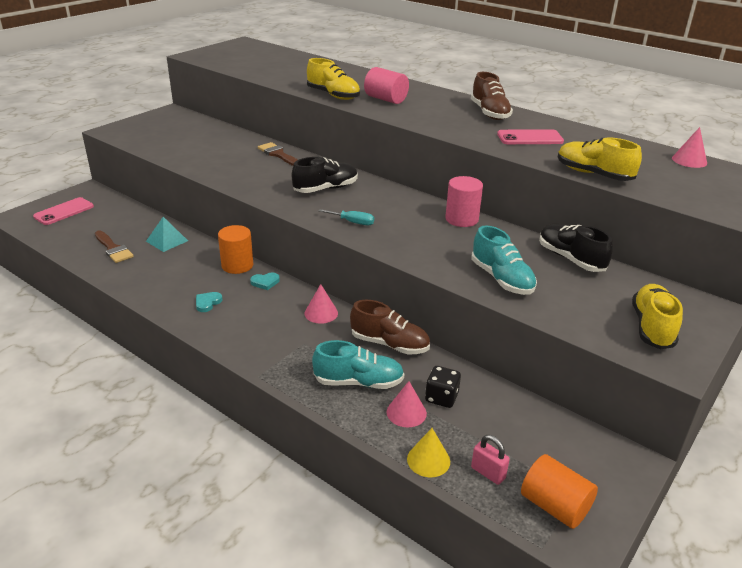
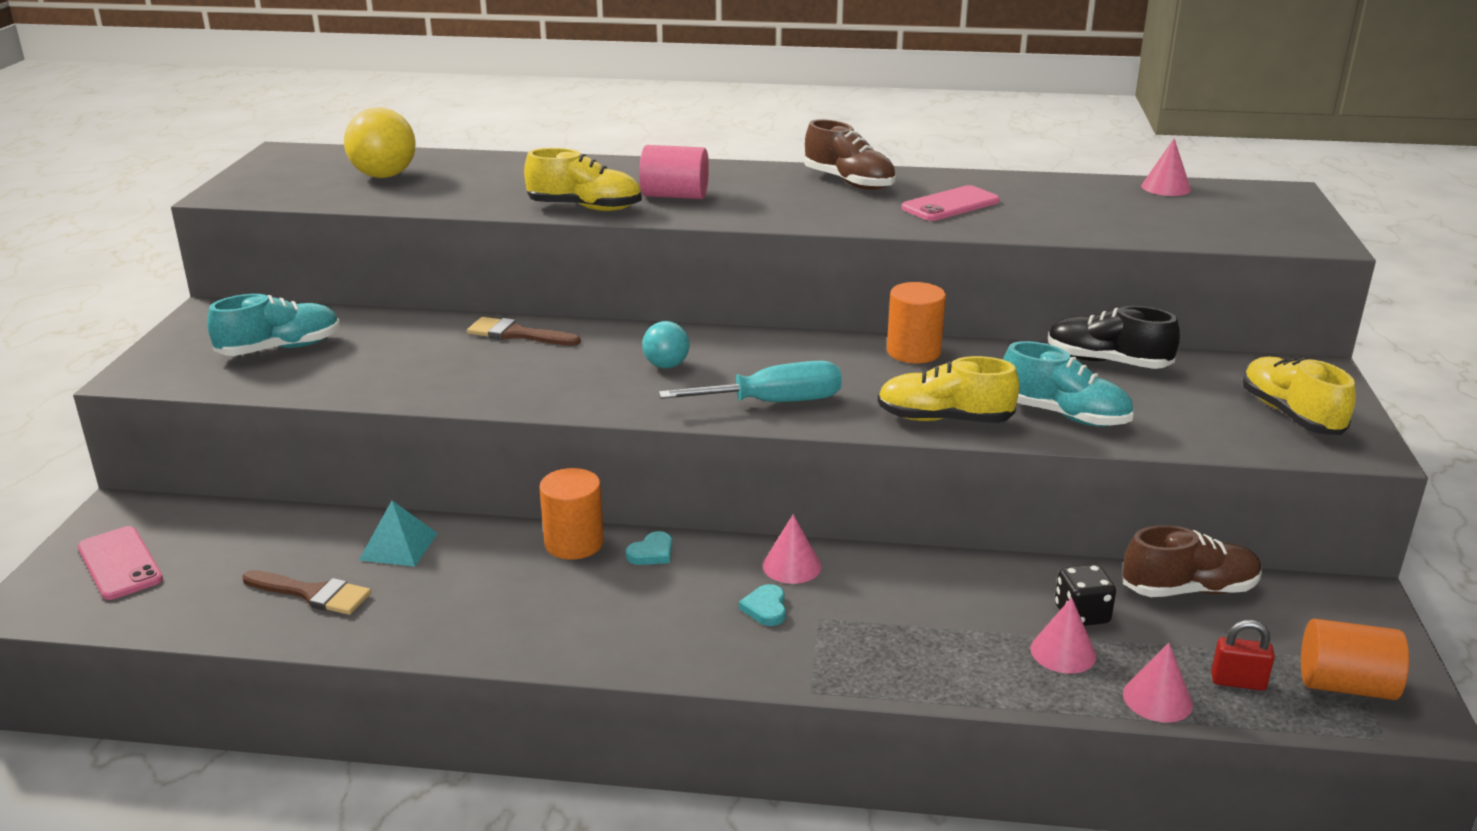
camera: 30 degrees left, 5 degrees down
(64, 211) = (120, 563): pink phone -> pink phone turned 45 degrees counterclockwise
(207, 303) = (598, 618): turquoise heart -> turquoise heart (765, 608)
(268, 61) = (384, 176): none -> yellow ball
(326, 189) = (666, 365): black shoe -> turquoise ball
(353, 222) = (773, 402): turquoise screwdriver -> turquoise screwdriver, size x1.82
(358, 382) = (958, 639): turquoise shoe -> turquoise shoe (280, 349)
(389, 344) = (936, 572): brown shoe -> brown shoe (1189, 589)
(428, 460) = (1157, 699): yellow cone -> pink cone
(461, 219) = (913, 352): pink cylinder -> orange cylinder
(488, 473) = (1238, 682): pink padlock -> red padlock
(593, 174) = (1091, 233): yellow shoe -> yellow shoe (944, 419)

